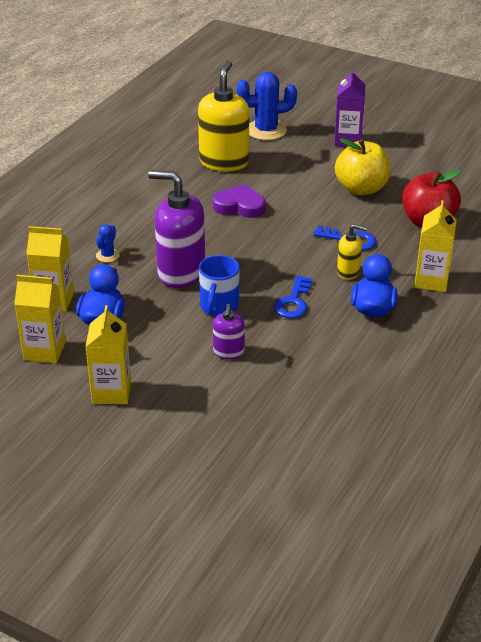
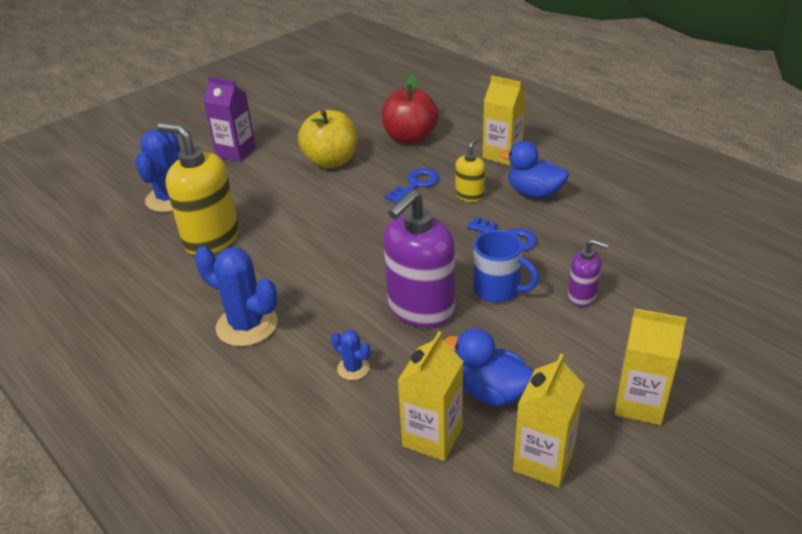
camera: 70 degrees left, 0 degrees up
(135, 202) = (247, 325): none -> blue cactus
(239, 206) = (311, 243): purple heart -> none

